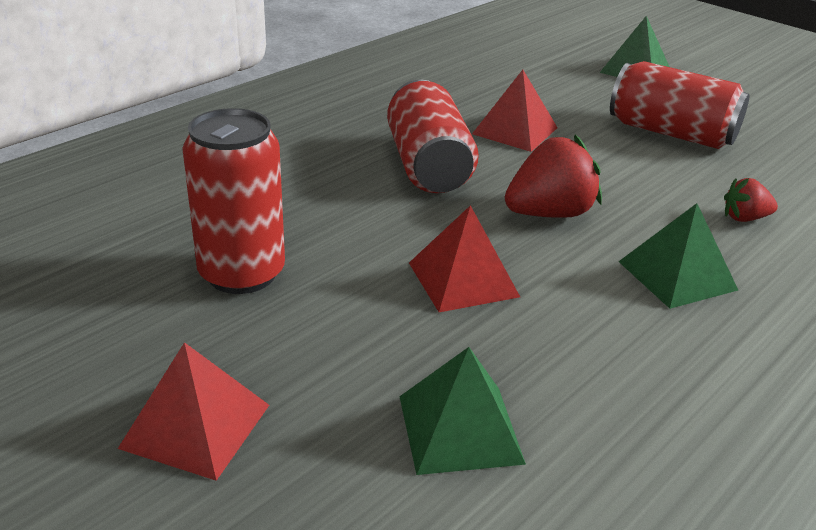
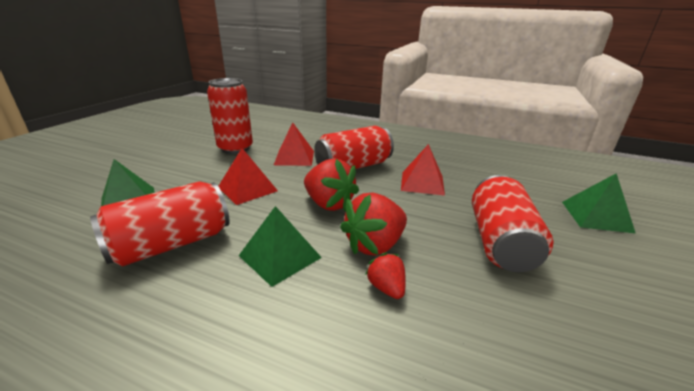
camera: 70 degrees right, 5 degrees down
(196, 426) = (140, 158): red pyramid -> red pyramid (294, 157)
(628, 369) = (171, 244): none -> red can
(664, 205) = (374, 245): none -> red strawberry

